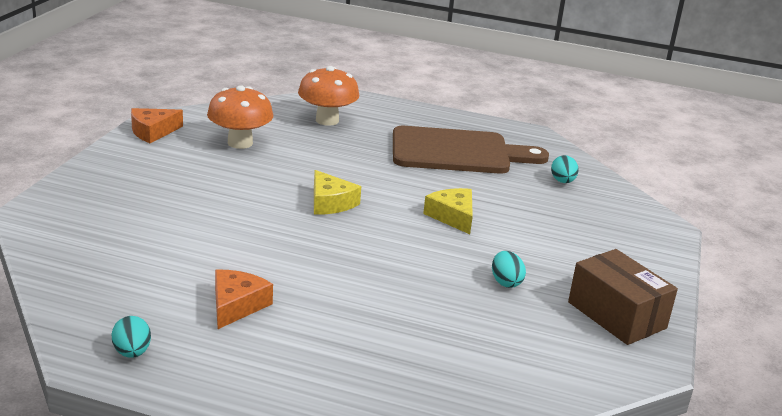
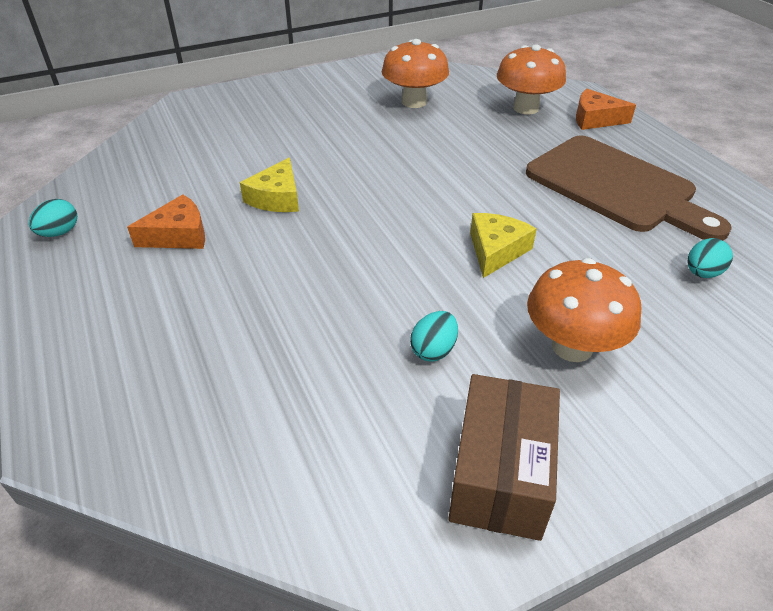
camera: 50 degrees right, 15 degrees up
(153, 132) = (363, 70): orange cheese -> orange cheese (595, 119)
(330, 203) = (400, 183): yellow cheese -> yellow cheese (277, 197)
(561, 245) = (572, 347): none -> orange mushroom

